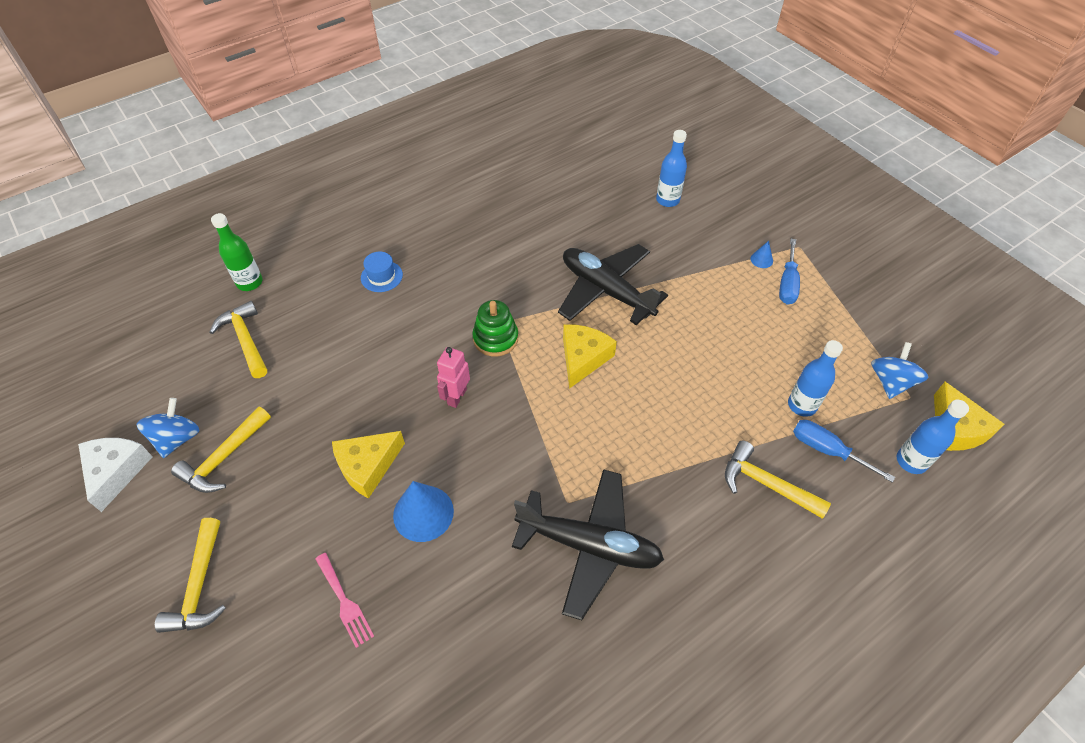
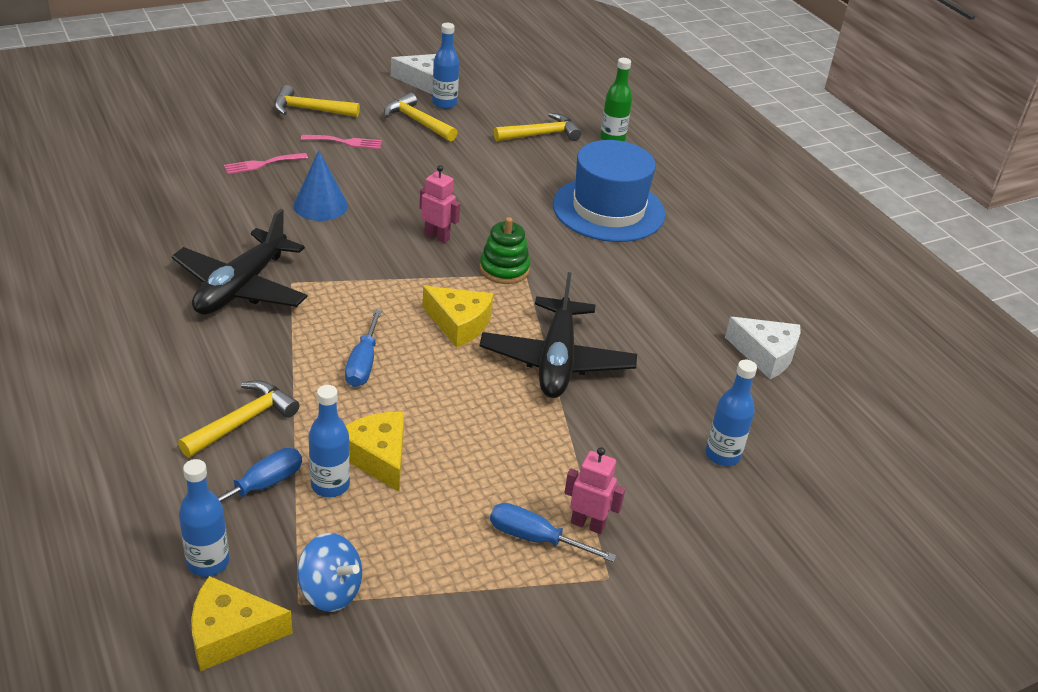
camera: 95 degrees right, 15 degrees down
(177, 438) = (444, 103): blue spinning top -> blue bottle
(280, 522) = (345, 142): none -> pink fork
(367, 466) = (380, 183): yellow cheese -> yellow cheese (378, 457)
(381, 276) = (608, 209): blue hat -> blue hat, size x2.50
(555, 180) = (765, 355): none -> white cheese
(606, 291) = (557, 361): black plane -> black plane turned 135 degrees clockwise
(660, 415) = (363, 363): none -> blue screwdriver
(761, 259) = (588, 524): blue cone -> pink robot

